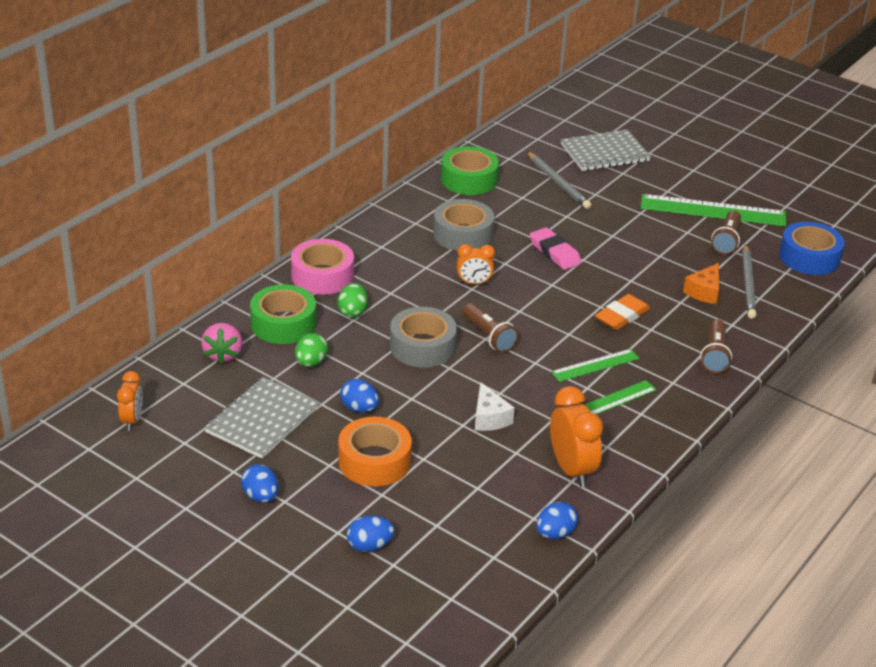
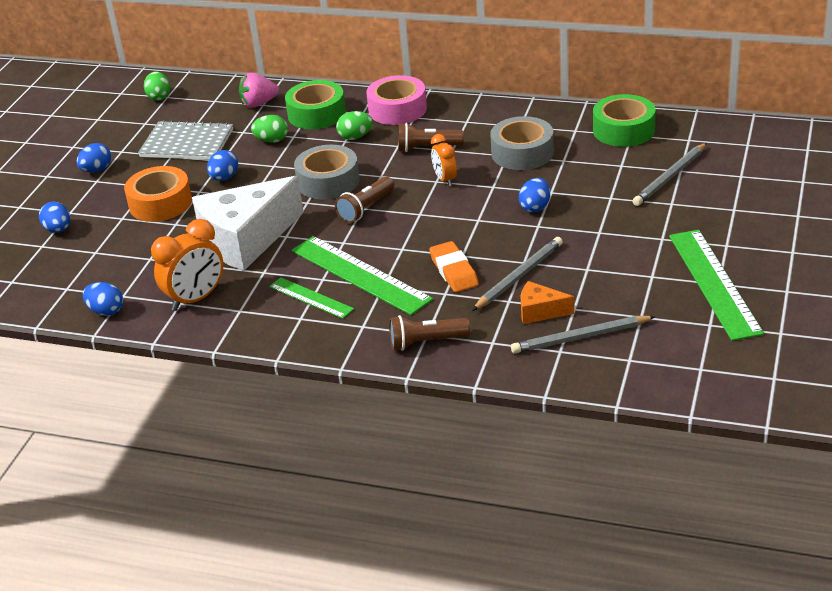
camera: 75 degrees right, 0 degrees up
(132, 420) = (159, 97): orange clock -> green egg
(489, 418) = (246, 240): white cheese -> white cheese, size x2.24
(554, 252) = (535, 207): pink eraser -> blue egg
(595, 365) = (360, 275): green ruler -> green ruler, size x1.78
(604, 153) = (763, 188): grey notebook -> none
(622, 316) = (454, 271): orange eraser -> orange eraser turned 45 degrees clockwise
(650, 288) = (519, 276): none -> grey pencil
(726, 241) = (657, 305): brown flashlight -> brown flashlight (427, 148)
(809, 257) = (678, 371): blue tape -> none

